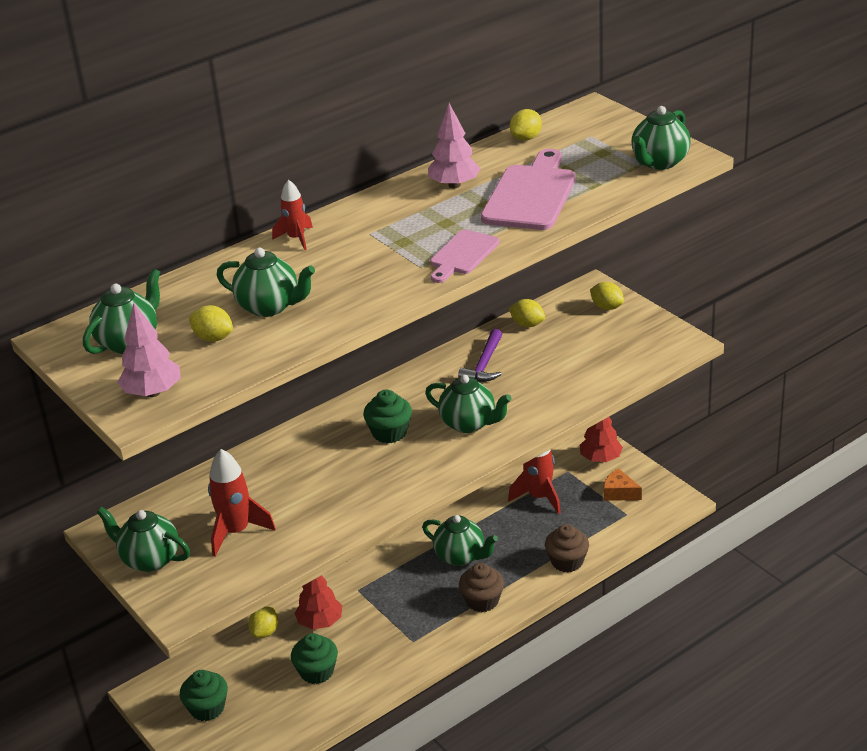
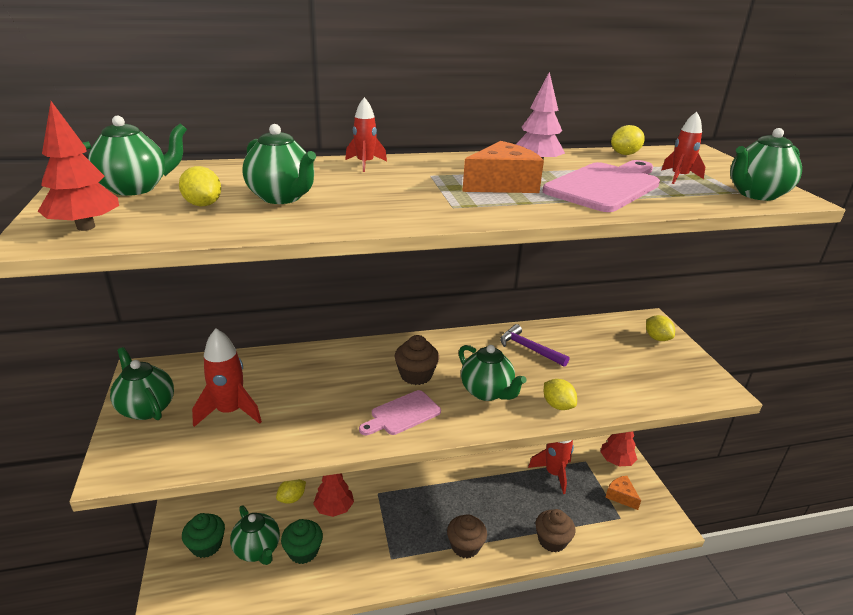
camera: 20 degrees right, 5 degrees down
(153, 392) = (86, 227): pink tree -> red tree
(389, 432) = (416, 375): green cupcake -> brown cupcake
(442, 224) = (502, 184): none -> orange cheese
(461, 556) = (469, 498): green teapot -> green teapot (257, 550)
(462, 255) = (502, 209): pink cutting board -> pink cutting board (402, 414)
(484, 365) = (528, 348): purple hammer -> purple hammer turned 90 degrees clockwise
(527, 324) = (581, 330): yellow lemon -> yellow lemon (557, 405)
(588, 159) = (679, 177): none -> red rocket

